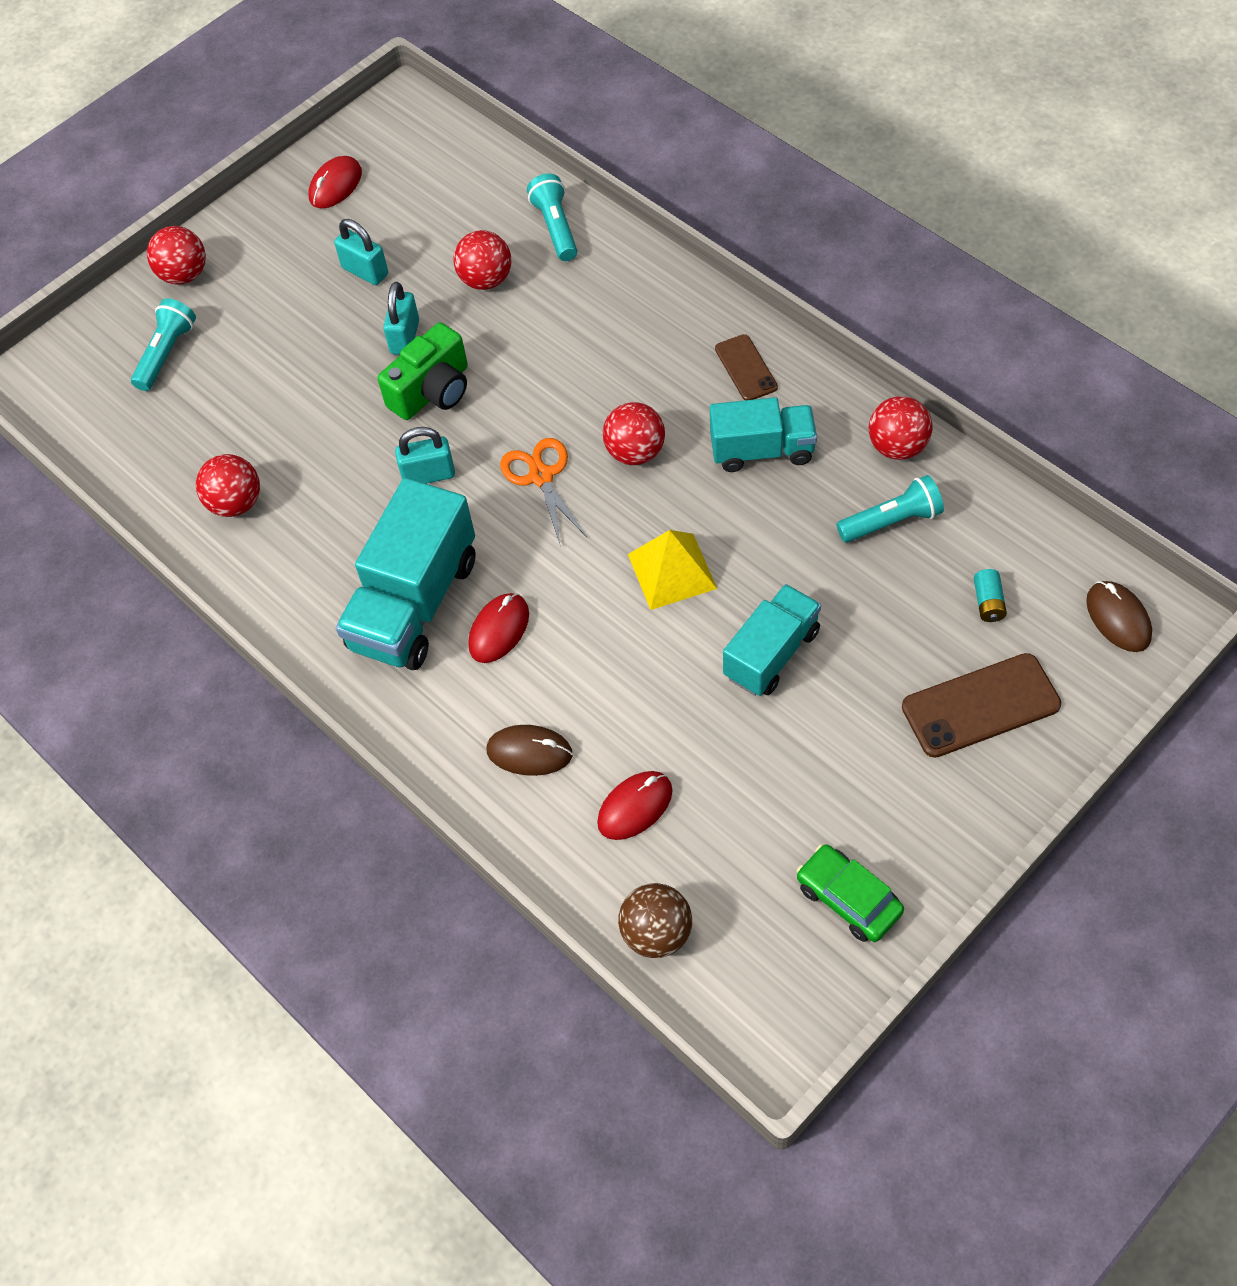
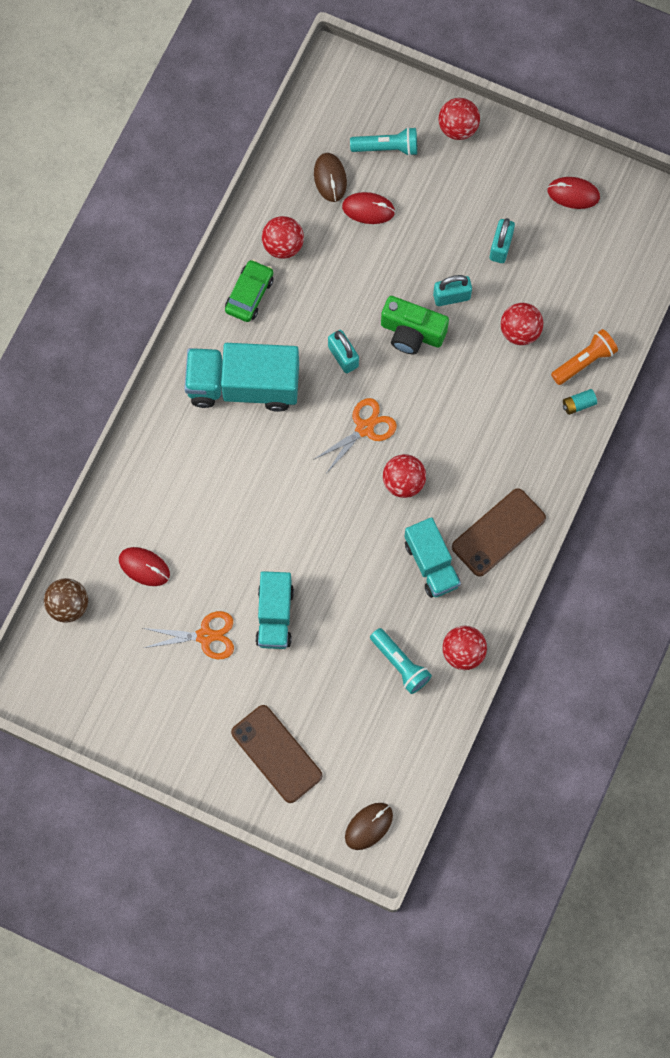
camera: 65 degrees right, 15 degrees up
(499, 630) = (240, 444): red mouse -> red mouse (368, 209)
(529, 752) = (161, 493): brown mouse -> brown mouse (330, 178)
(555, 227) = (584, 361): turquoise flashlight -> orange flashlight
(672, 571) = (317, 536): yellow pyramid -> none
(746, 368) = (498, 532): brown phone -> brown phone, size x1.66
(771, 653) = (275, 616): turquoise truck -> turquoise truck turned 75 degrees clockwise
(771, 752) = (205, 636): none -> orange scissors
(848, 899) = (122, 707): green car -> green car (249, 294)
(988, 602) = (355, 741): turquoise battery -> turquoise battery (578, 404)

